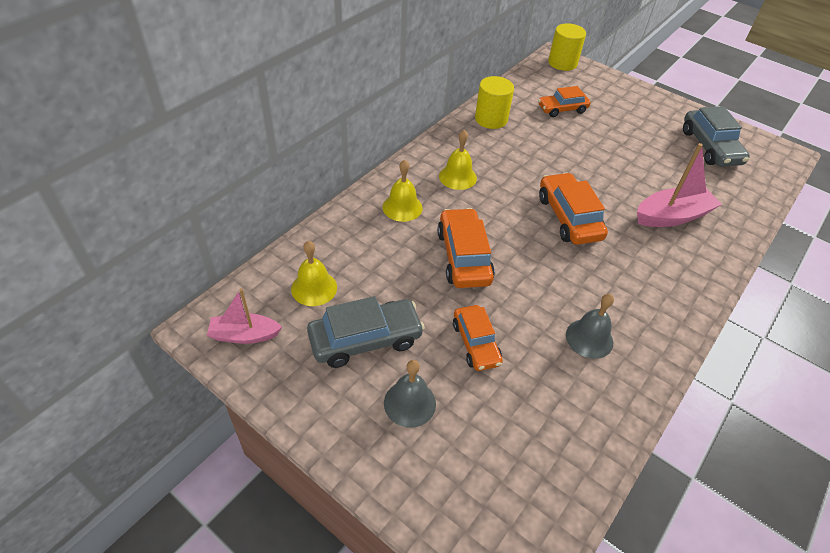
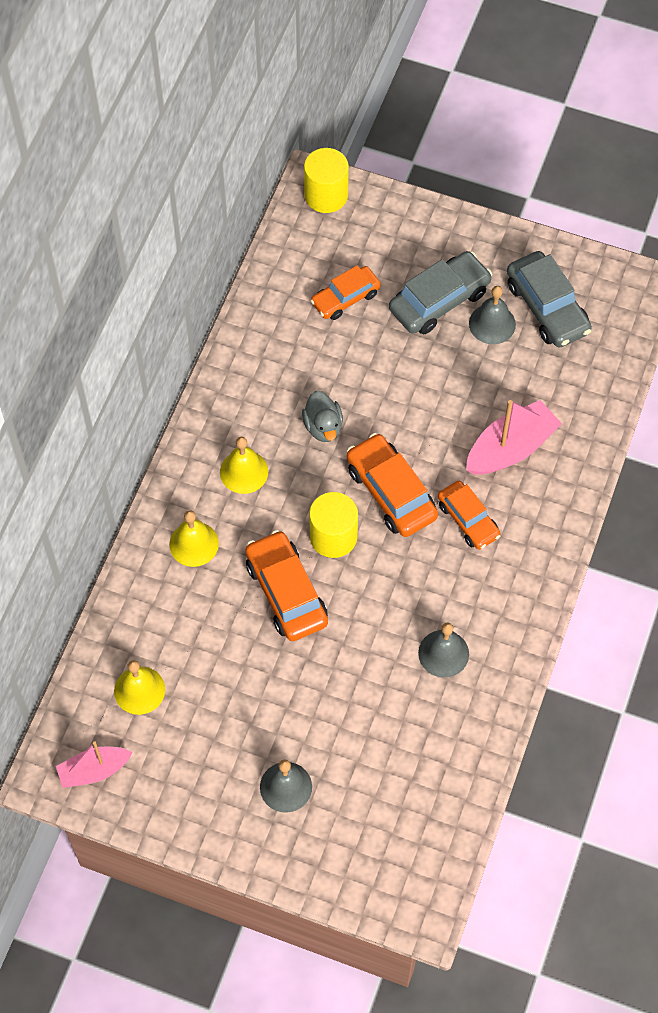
camera: 15 degrees left, 15 degrees up
(365, 340) = (218, 733): grey car -> grey car (439, 300)
(475, 343) = (330, 699): orange car -> orange car (468, 520)
(491, 119) = (256, 351): yellow cylinder -> yellow cylinder (333, 536)
(526, 168) = (323, 426): none -> grey duck
(667, 145) = (492, 324): none -> grey bell

